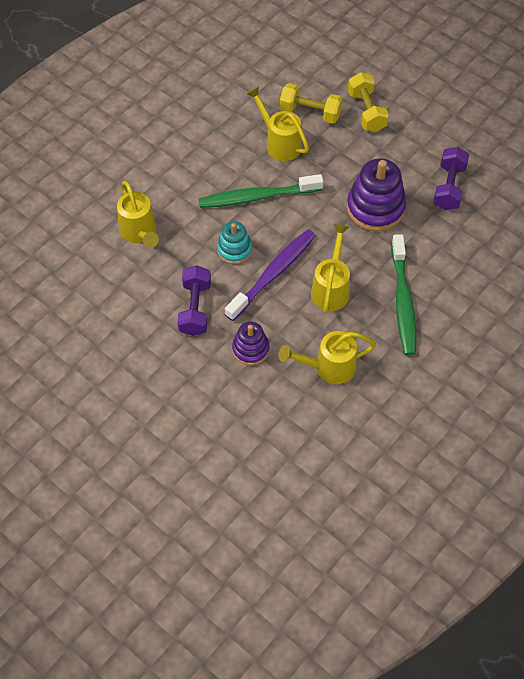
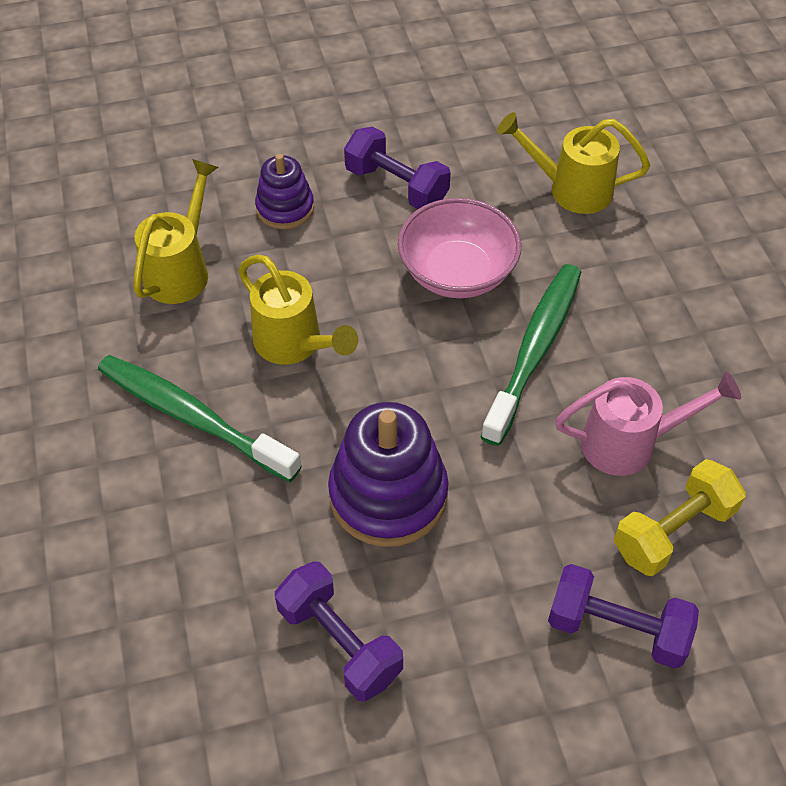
camera: 125 degrees right, 5 degrees down
(234, 250) = (457, 272): turquoise stacking toy -> pink bowl
(272, 274) = (378, 292): purple toothbrush -> none
(280, 143) = (629, 443): yellow watering can -> pink watering can
(366, 111) = (617, 628): yellow dumbbell -> purple dumbbell

